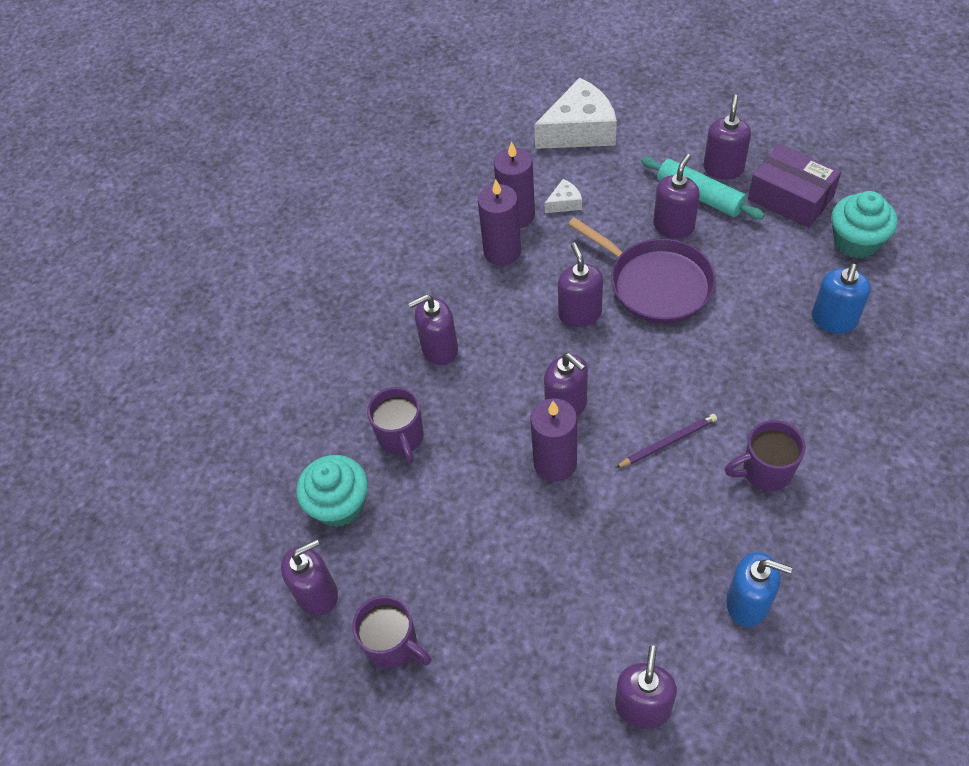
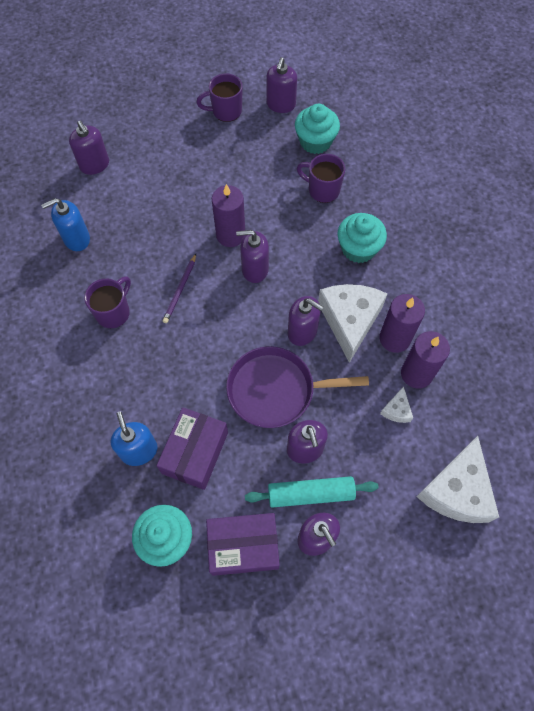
camera: 130 degrees right, 10 degrees up
(439, 349) = (358, 248): purple soap dispenser -> turquoise cupcake
(525, 292) = (349, 320): none -> white cheese
(778, 285) = (195, 452): none -> purple box

